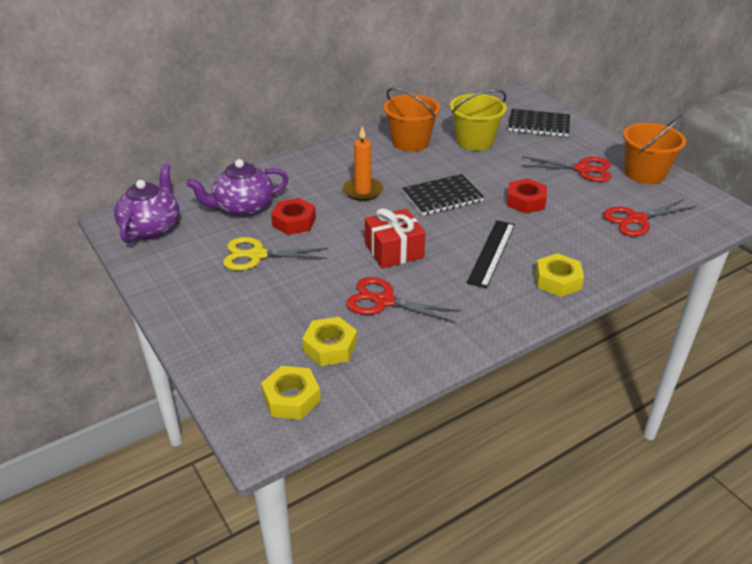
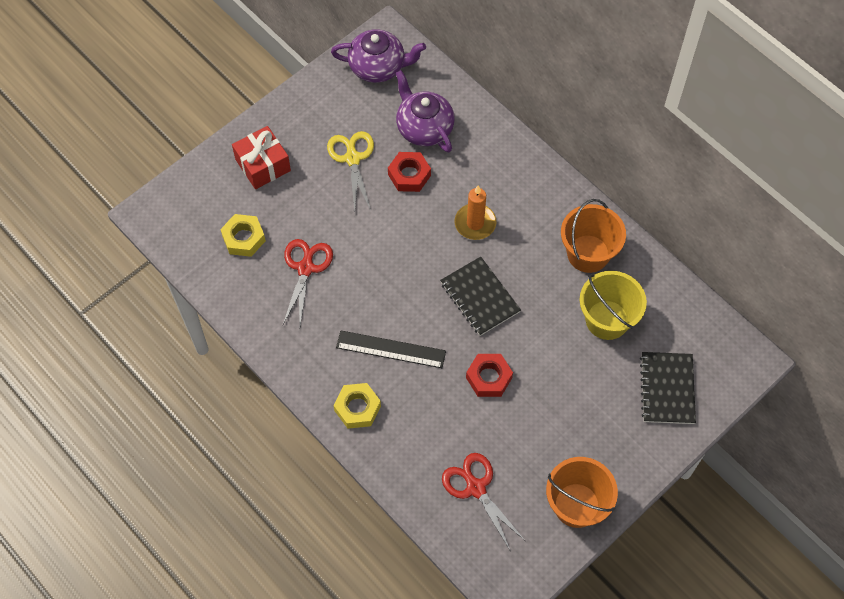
camera: 80 degrees right, 25 degrees up
(291, 398) = (186, 224): yellow nut -> none
(394, 250) = (379, 265): red gift -> red gift (263, 165)
(582, 169) = (569, 436): red scissors -> none

